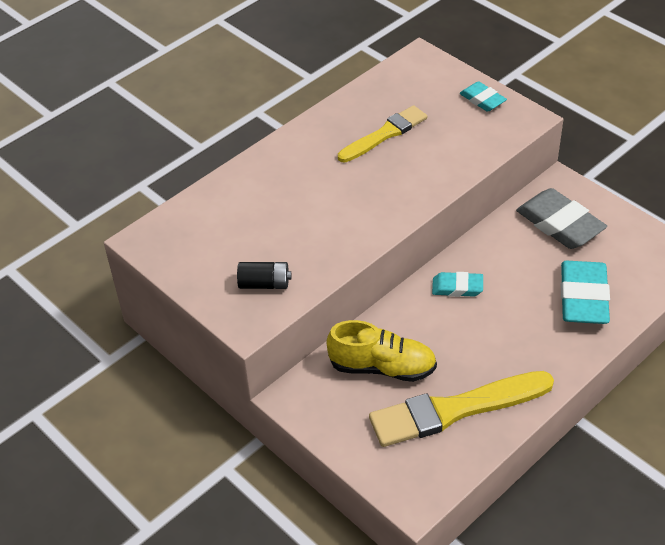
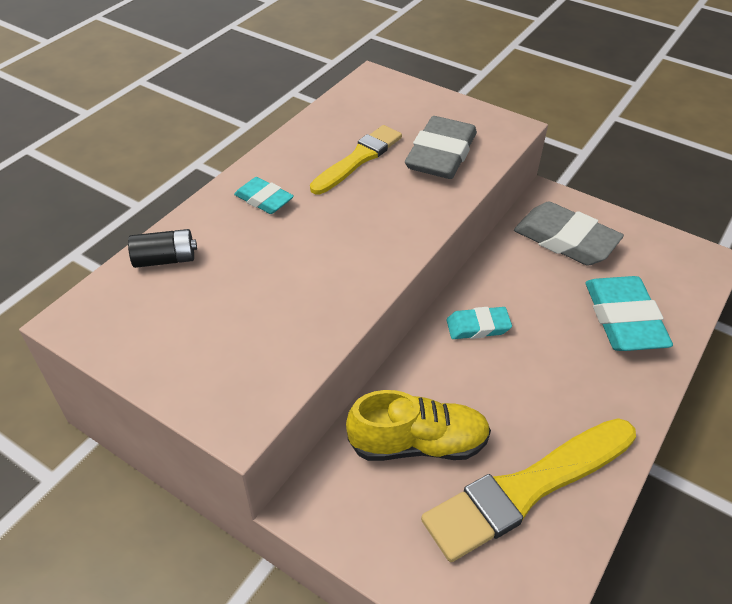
camera: 15 degrees left, 0 degrees up
(264, 284) = (251, 358): black battery -> black battery (165, 259)
(456, 138) = (441, 155): none -> grey eraser
(482, 100) = (455, 113): turquoise eraser -> turquoise eraser (264, 199)

